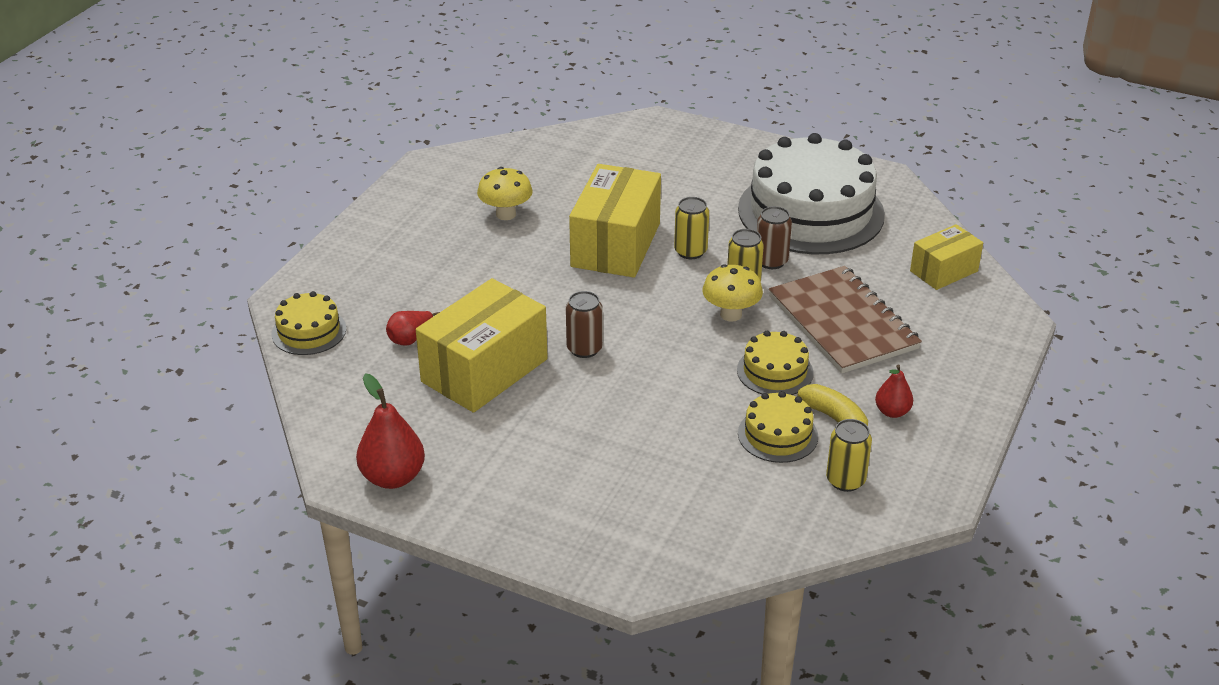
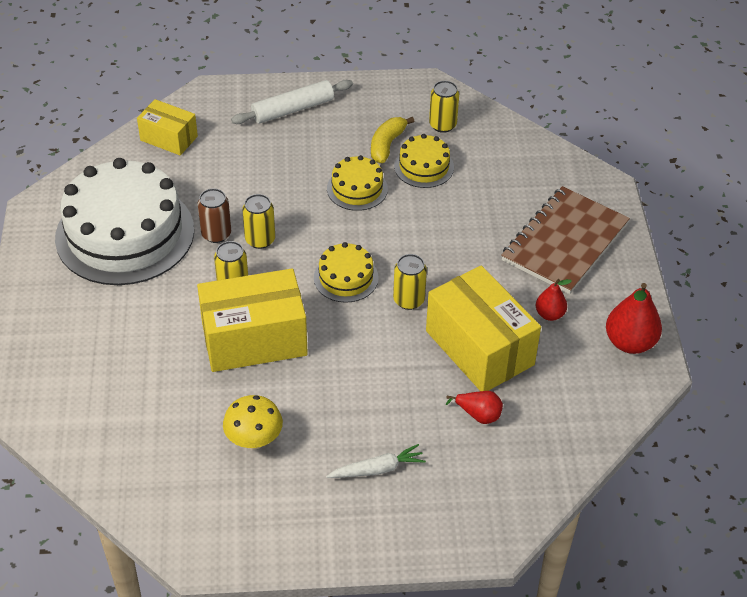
camera: 120 degrees left, 10 degrees up
(309, 331) = (523, 493): yellow cake -> yellow cake (346, 278)
(414, 264) = (377, 469): none -> white carrot
(484, 370) = (479, 348): yellow box -> yellow box turned 45 degrees clockwise
(584, 349) = (409, 300): brown can -> yellow can
(731, 314) = (305, 233): yellow mushroom -> none
(842, 322) = (273, 172): brown notebook -> brown notebook (565, 242)
(892, 412) = (358, 122): red pear -> red pear (549, 314)
(946, 370) = (293, 109): none -> white rolling pin

